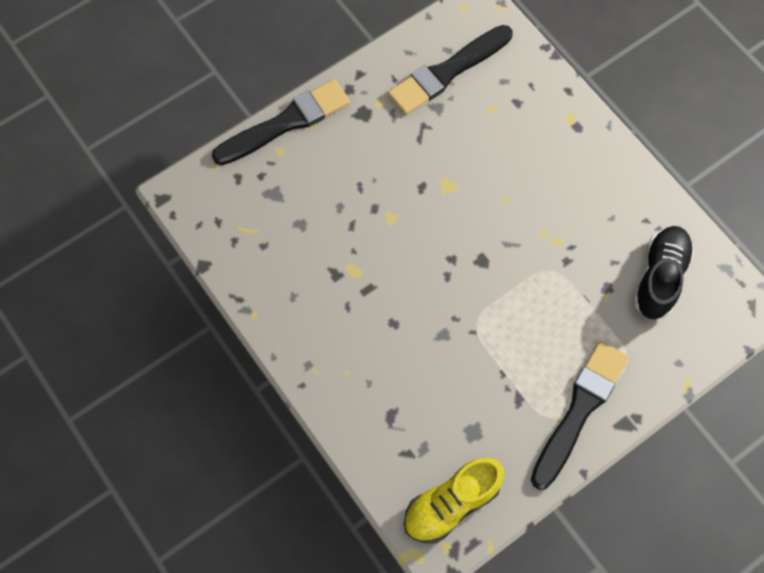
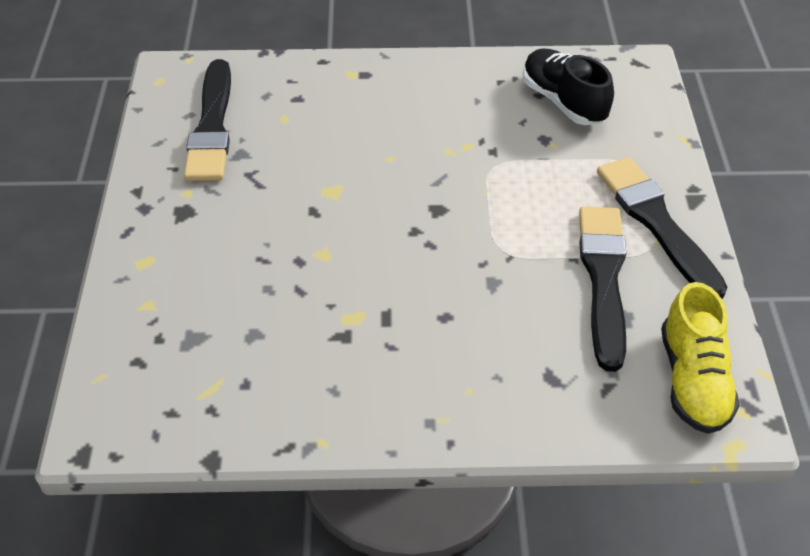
camera: 55 degrees left, 20 degrees down
(285, 123) = (121, 281): black brush -> black brush (603, 279)

